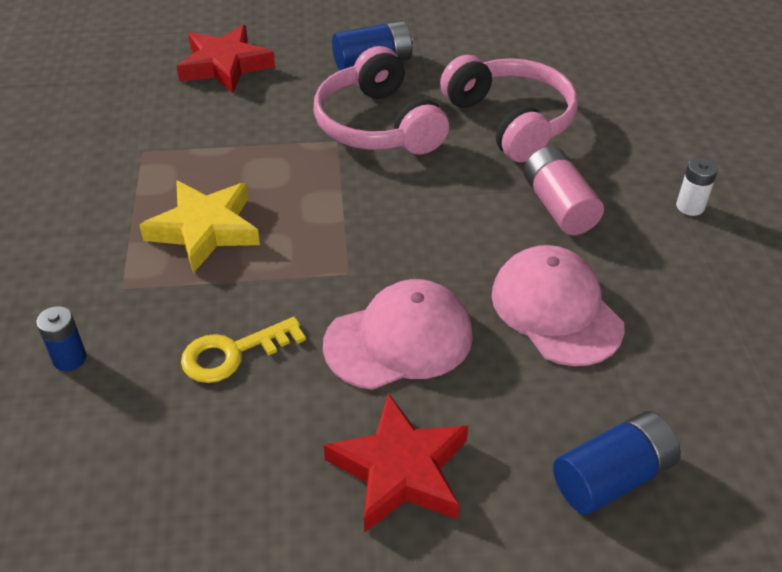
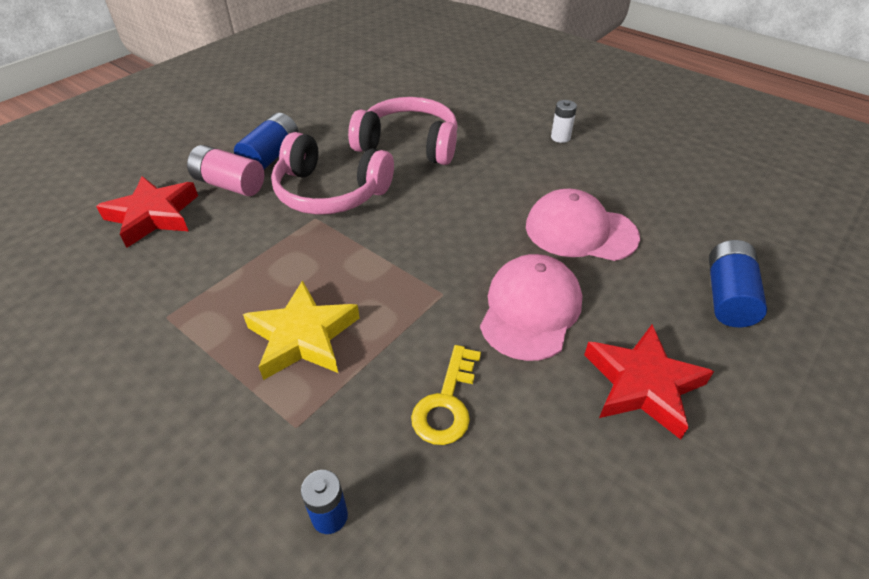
camera: 45 degrees left, 0 degrees up
(558, 207) = (501, 176): pink battery -> pink battery (229, 185)

